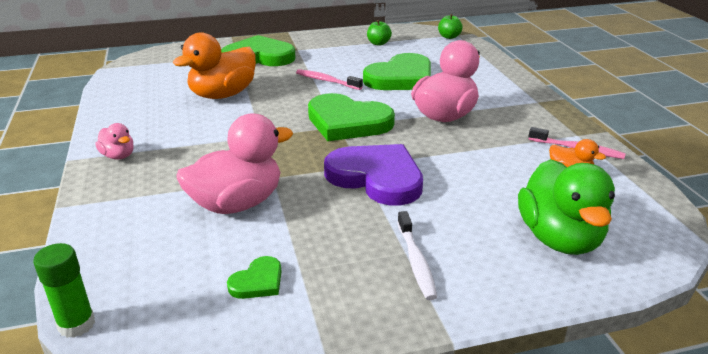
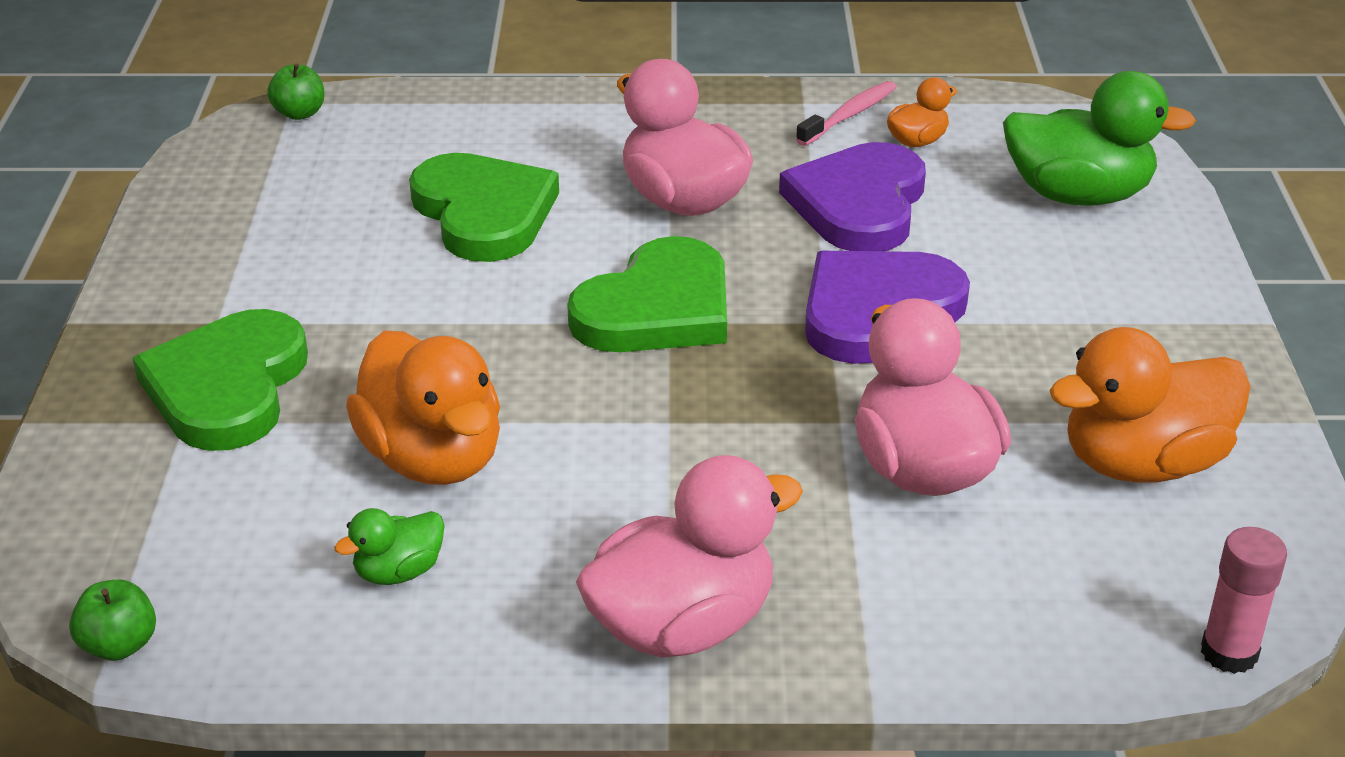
camera: 75 degrees left, 5 degrees up
(76, 324) = (1229, 653): green glue stick -> pink glue stick
(118, 156) = (682, 626): pink duck -> pink duck, size x2.05
(154, 100) = (398, 572): none -> green duck
(258, 281) = (1142, 463): green heart -> orange duck
(326, 81) = (442, 305): pink toothbrush -> none
(378, 43) = (268, 205): green apple -> green apple (119, 645)
(416, 261) = (1113, 317): white toothbrush -> none
(481, 162) = (859, 204): none -> purple heart

